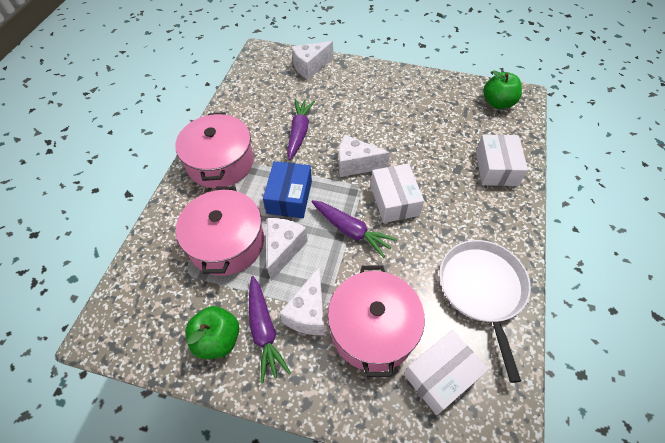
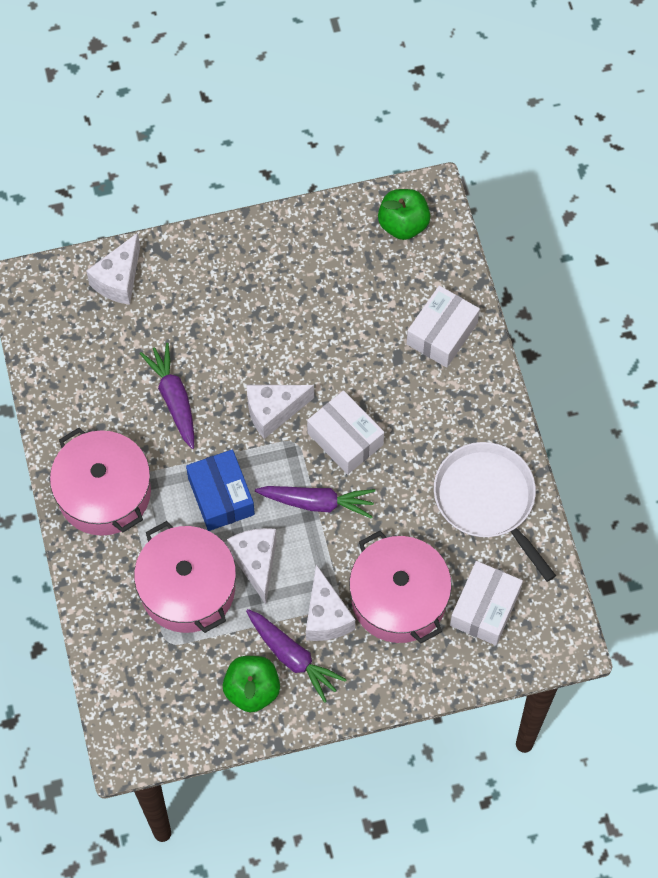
camera: 30 degrees left, 10 degrees up
(496, 168) = (442, 333): white box -> white box turned 60 degrees clockwise

